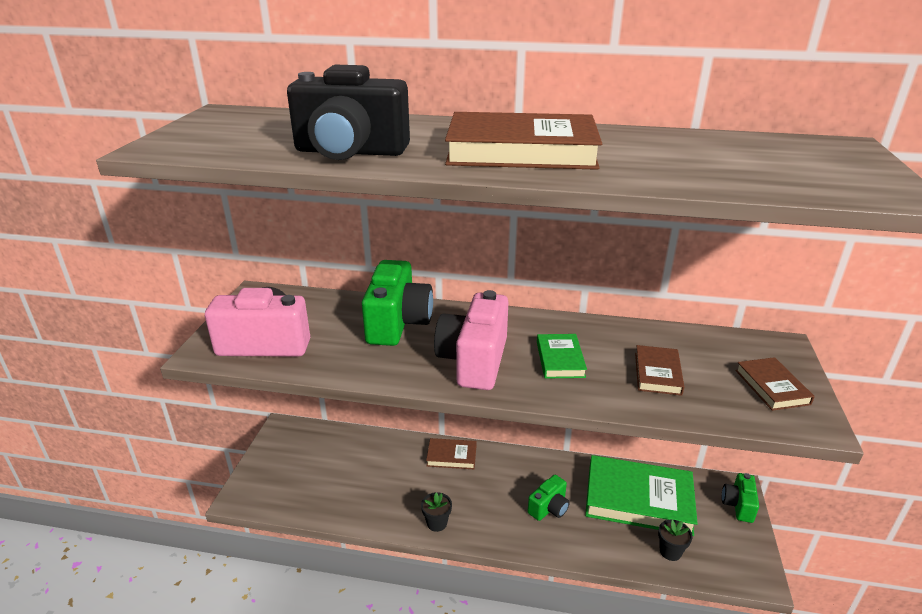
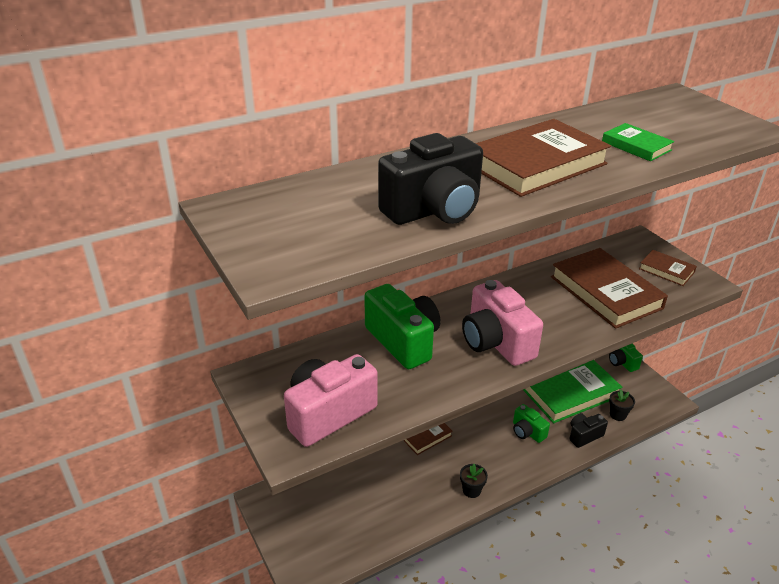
camera: 40 degrees left, 5 degrees up
(549, 508) = (527, 432): green camera -> green camera turned 135 degrees clockwise
(560, 359) = (544, 312): green book -> green book (636, 146)
(606, 547) = (584, 435): none -> black camera
(657, 373) = (605, 292): brown book -> brown book, size x1.99

